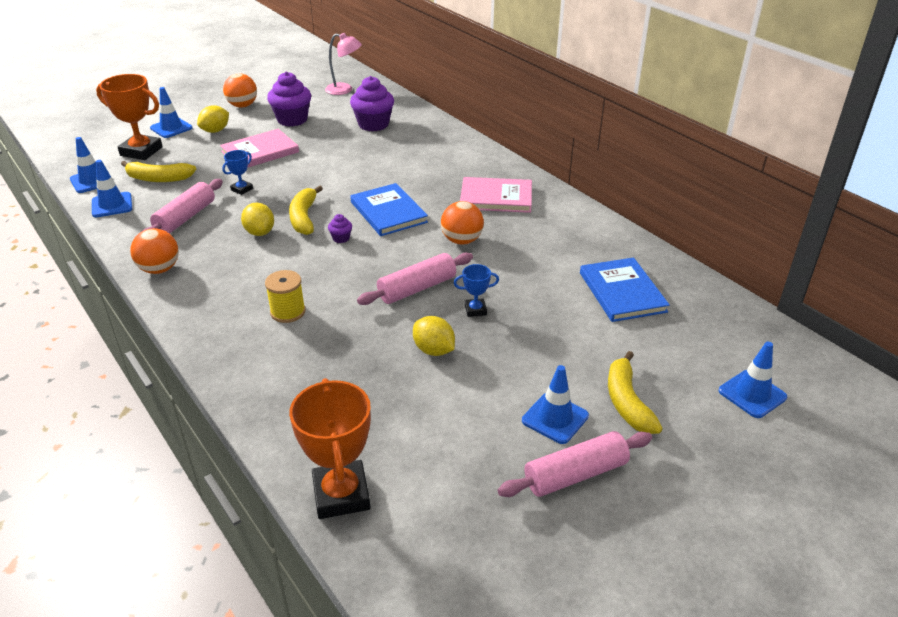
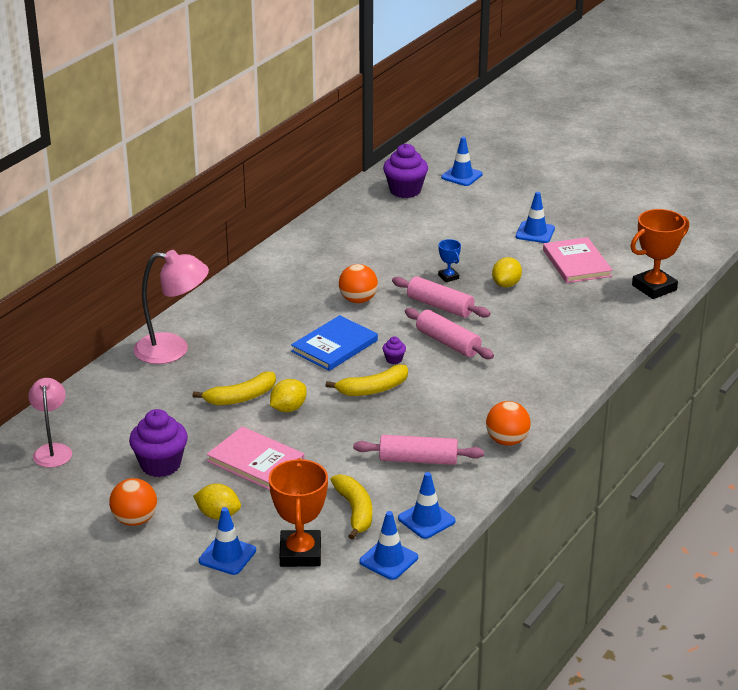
camera: 110 degrees left, 5 degrees down
(242, 189) = (343, 444): blue trophy -> none
(260, 232) = (413, 406): yellow lemon -> yellow lemon (288, 408)
(288, 312) = (512, 355): yellow spool -> none
(373, 124) = (148, 401): purple cupcake -> purple cupcake (405, 190)
(438, 141) = (173, 350): none -> pink lamp
(496, 197) = (275, 296): pink book -> pink book (576, 263)
(575, 474) = (574, 221): pink rolling pin -> pink rolling pin (448, 343)
(622, 292) = (384, 224): blue book -> none
(627, 402) = (501, 212): yellow banana -> yellow banana (241, 397)

